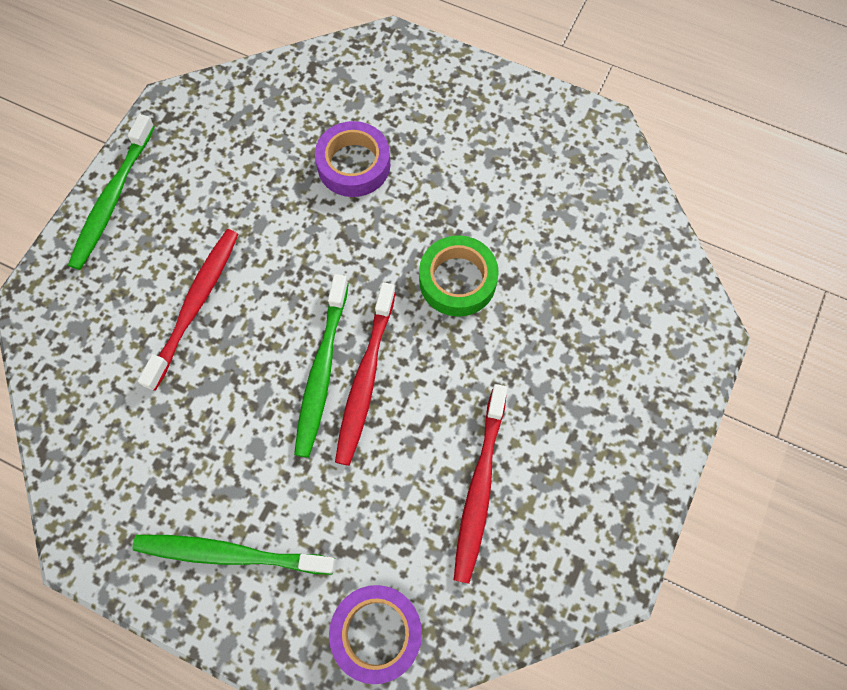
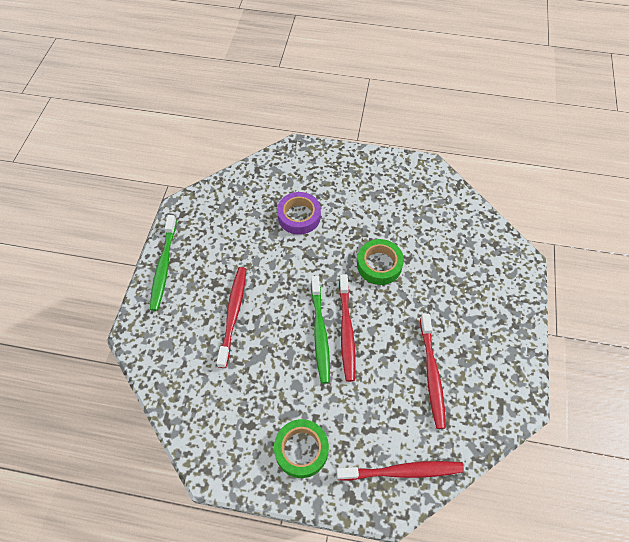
camera: 15 degrees left, 10 degrees down
(230, 554) = (301, 450): green toothbrush -> green tape
(377, 633) = (403, 471): purple tape -> red toothbrush

